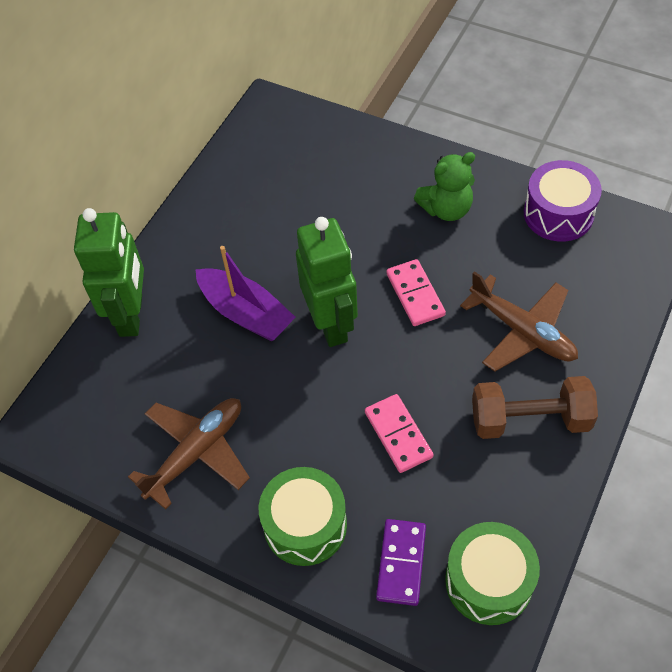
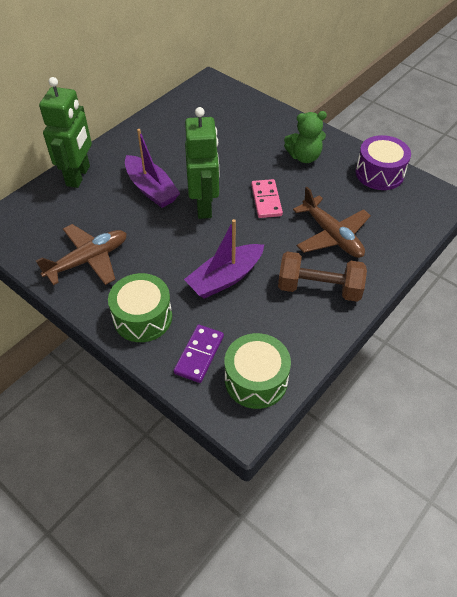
camera: 10 degrees right, 5 degrees down
(398, 434) = (225, 278): pink domino -> purple boat

